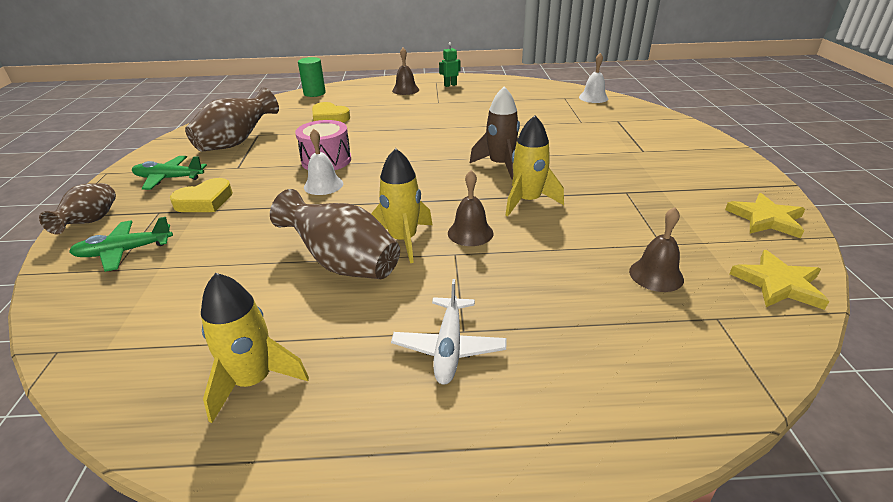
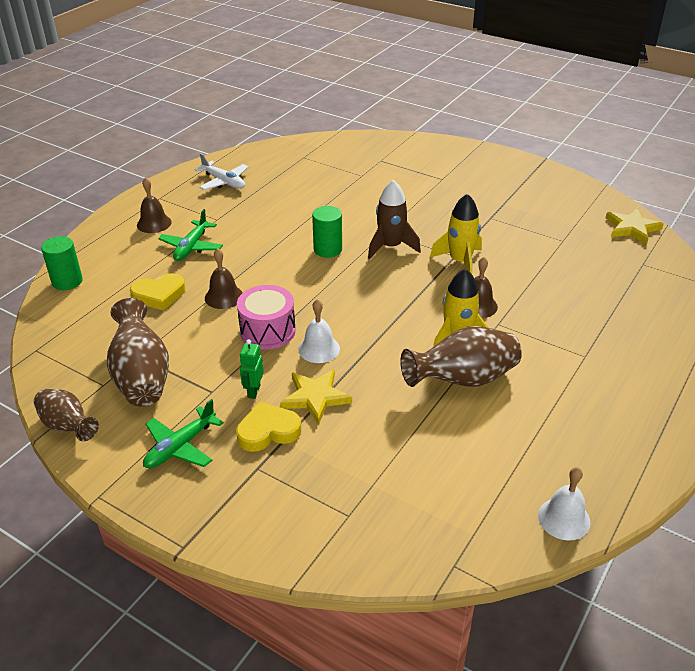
camera: 55 degrees left, 5 degrees up
(90, 222) = (226, 523): brown vase -> brown vase (68, 426)
(124, 251) = (320, 504): green plane -> green plane (191, 247)
(205, 201) = (268, 431): yellow heart -> yellow heart turned 105 degrees counterclockwise
(254, 381) = (568, 462): yellow rocket -> none
(449, 347) = (596, 368): white plane -> white plane (224, 182)
(450, 85) = (182, 194): green robot -> green robot (253, 391)
(457, 145) = (328, 249): none -> green cylinder
(593, 98) = (323, 146): white bell -> white bell (564, 518)
(656, 275) = (591, 260): brown bell -> brown bell (224, 296)
(766, 219) = (571, 191): yellow star -> yellow star (315, 397)

